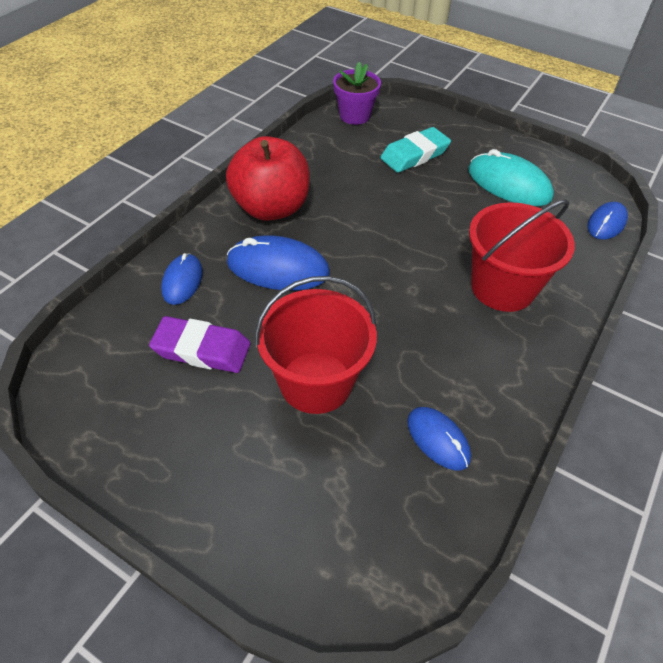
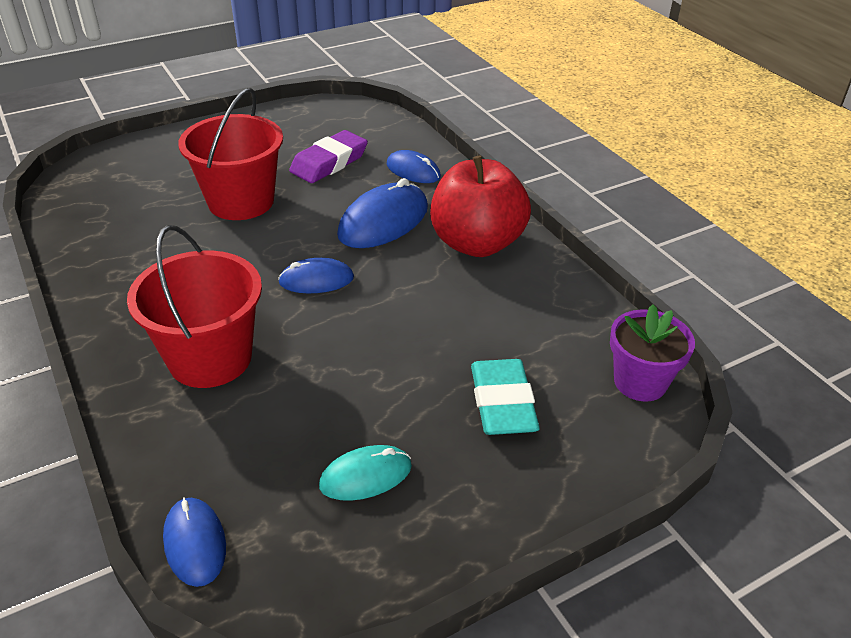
camera: 120 degrees right, 10 degrees down
(438, 439) = (124, 238): blue mouse -> blue mouse (316, 280)
(509, 184) = (365, 476): turquoise mouse -> turquoise mouse, size x0.61

